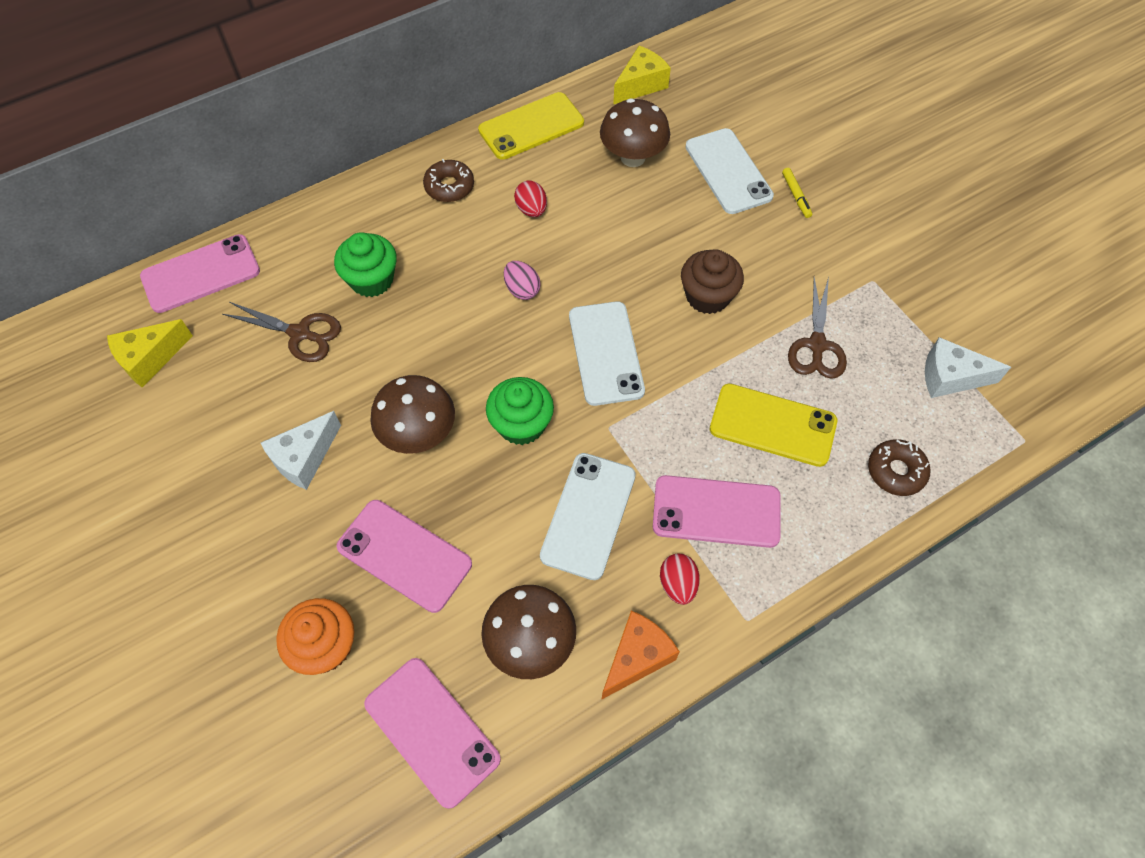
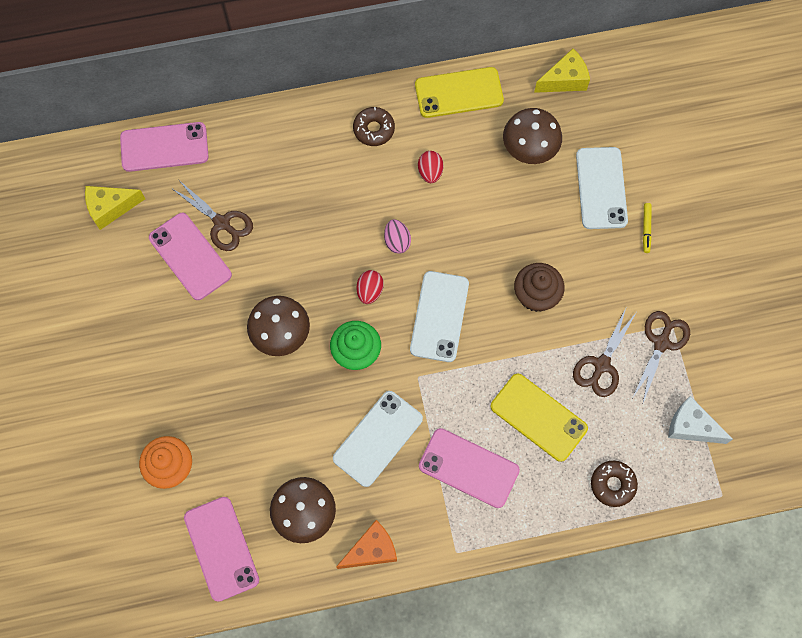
camera: 20 degrees right, 10 degrees up
(304, 458) = (196, 325): white cheese -> none
(372, 280) = (288, 194): green cupcake -> none
(404, 555) = (242, 422): pink phone -> pink phone (190, 256)
(678, 584) = (419, 510): red egg -> red egg (370, 291)
(871, 301) = (661, 343): none -> brown scissors

